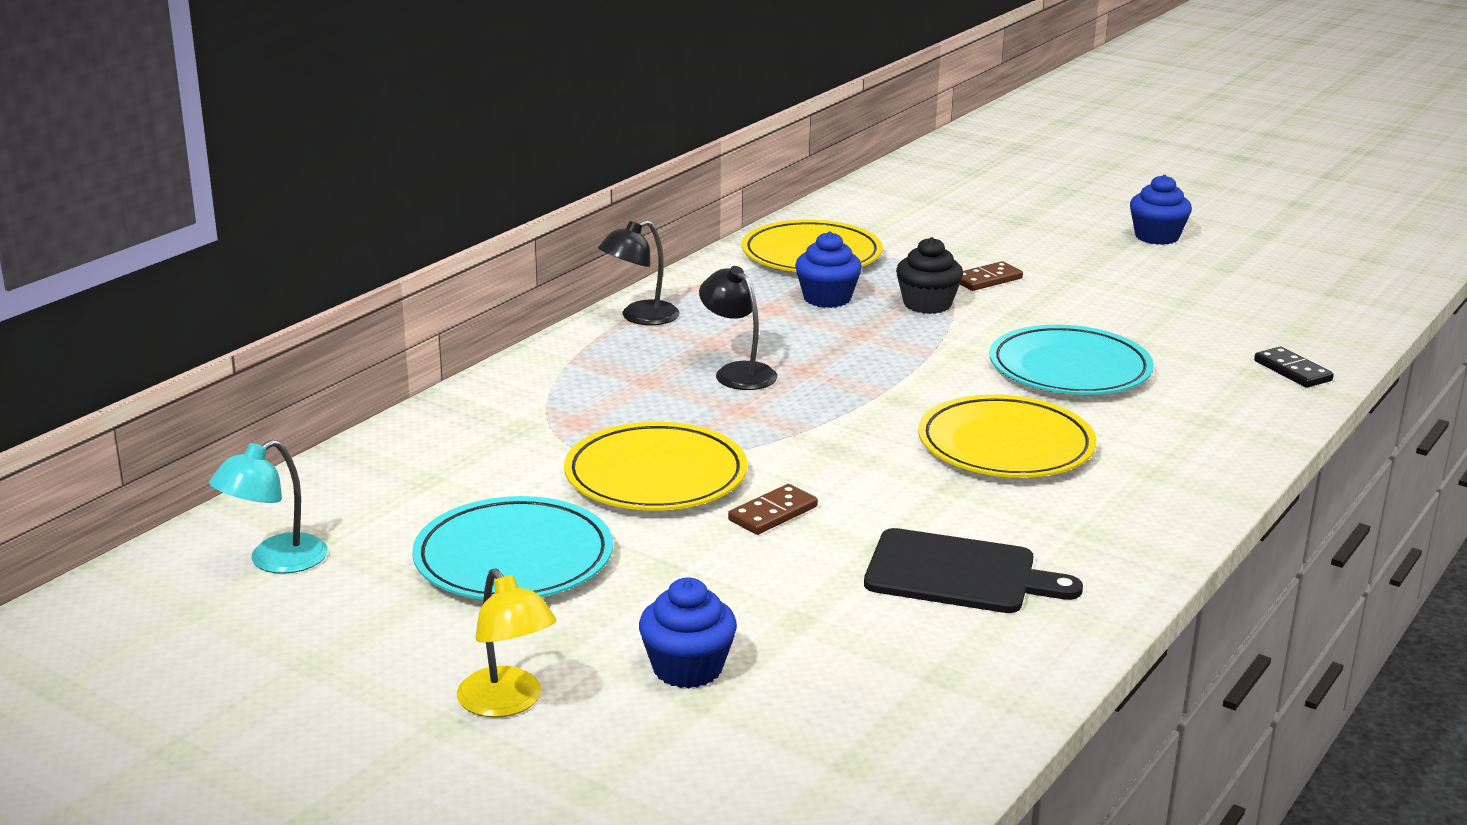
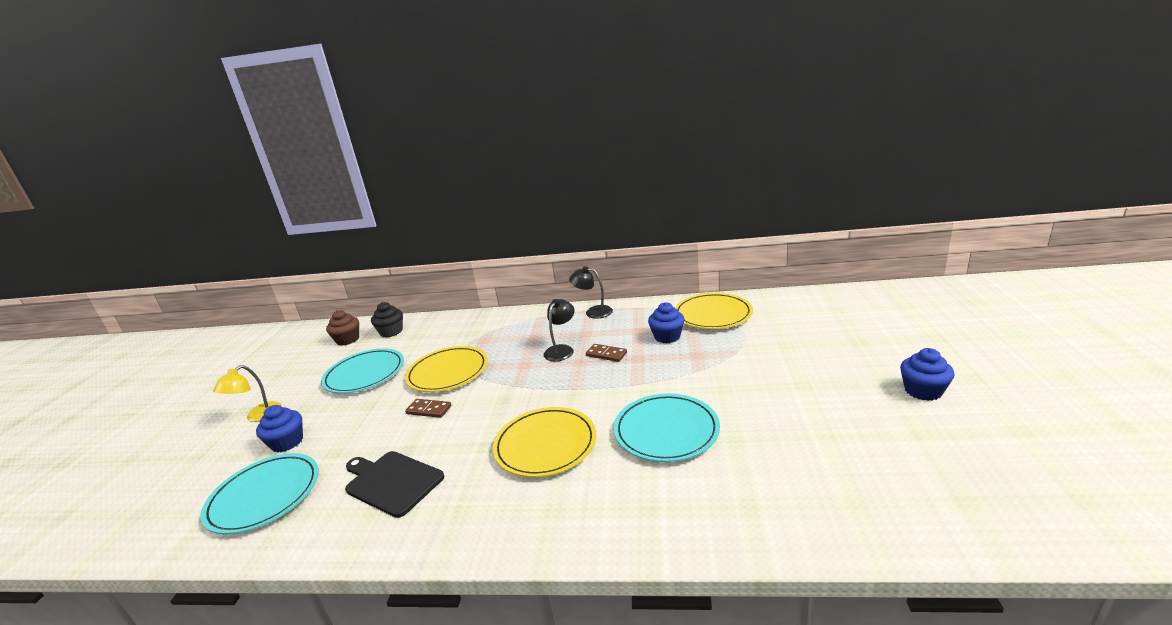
camera: 65 degrees right, 0 degrees up
(275, 561) = (348, 340): turquoise lamp -> brown cupcake
(860, 700) = (264, 496): none -> turquoise plate
(927, 304) = (696, 361): black cupcake -> black cupcake (391, 332)
(958, 574) = (392, 481): black cutting board -> black cutting board turned 135 degrees clockwise
(987, 279) = (754, 364): brown domino -> brown domino (606, 354)
(1292, 371) = (776, 524): black domino -> none

